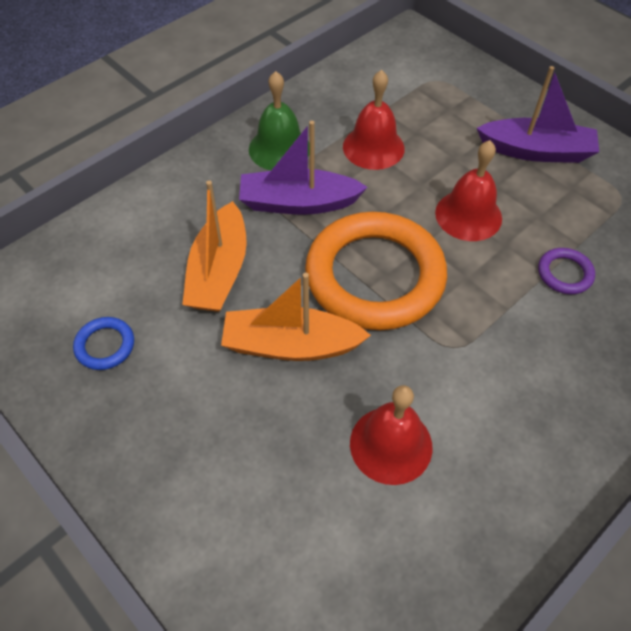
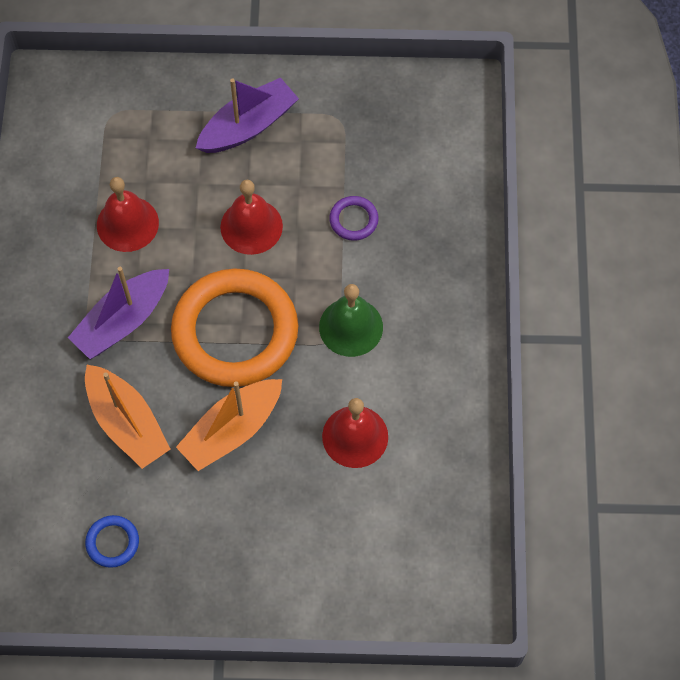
camera: 45 degrees left, 10 degrees up
(279, 148) = (58, 286): green bell -> green bell (351, 327)

